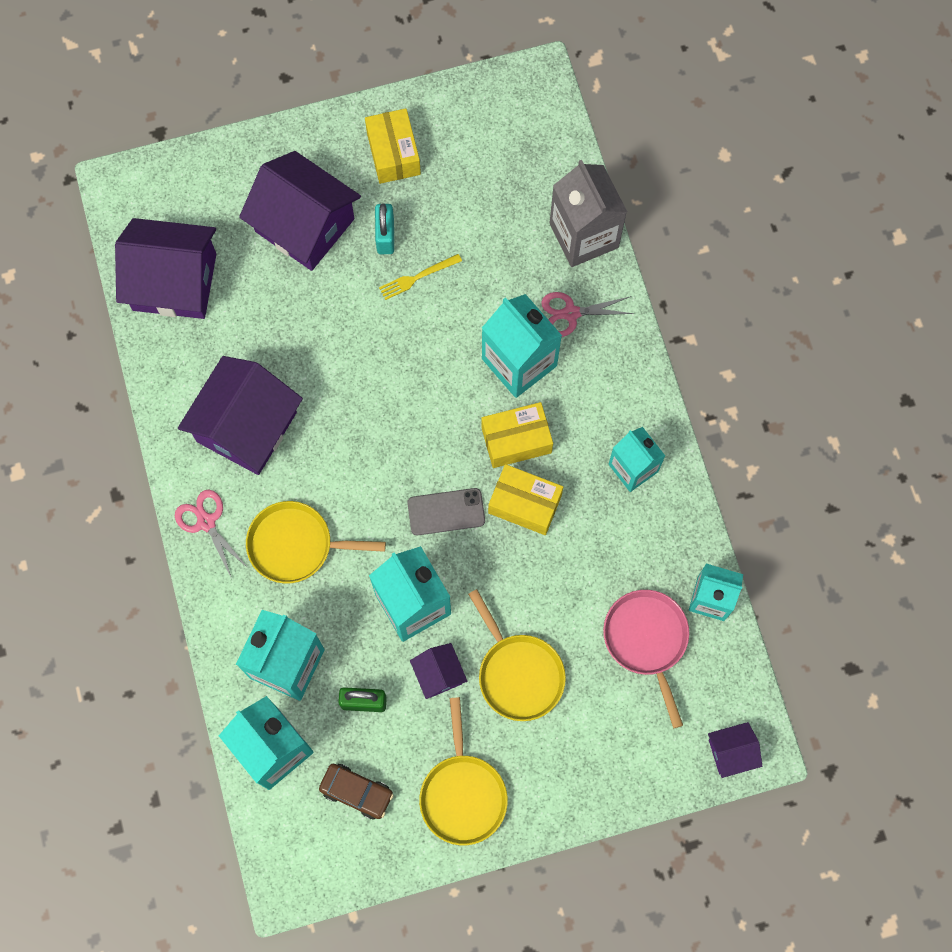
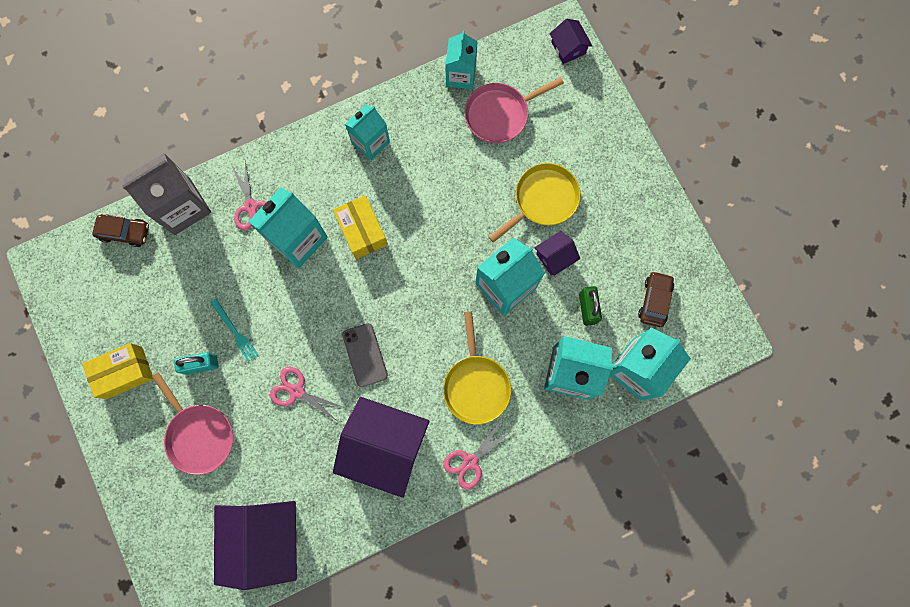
camera: 100 degrees left, 5 degrees up
(304, 225) = (199, 435): purple house -> pink pan
(332, 337) = (297, 391): none -> pink scissors
(417, 277) = (235, 331): yellow fork -> turquoise fork
(446, 511) = (428, 274): grey phone -> grey phone (365, 355)
(462, 794) = (638, 224): yellow pan -> none
(525, 504) = (412, 216): yellow box -> none
(563, 168) = (125, 232): none -> brown car

